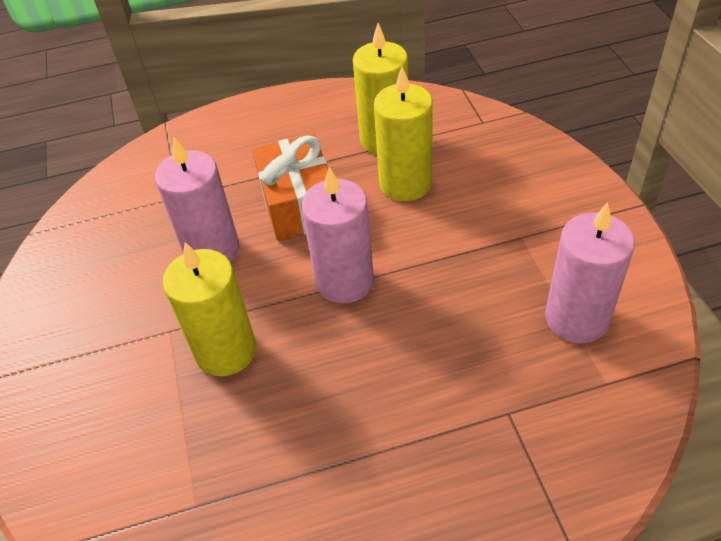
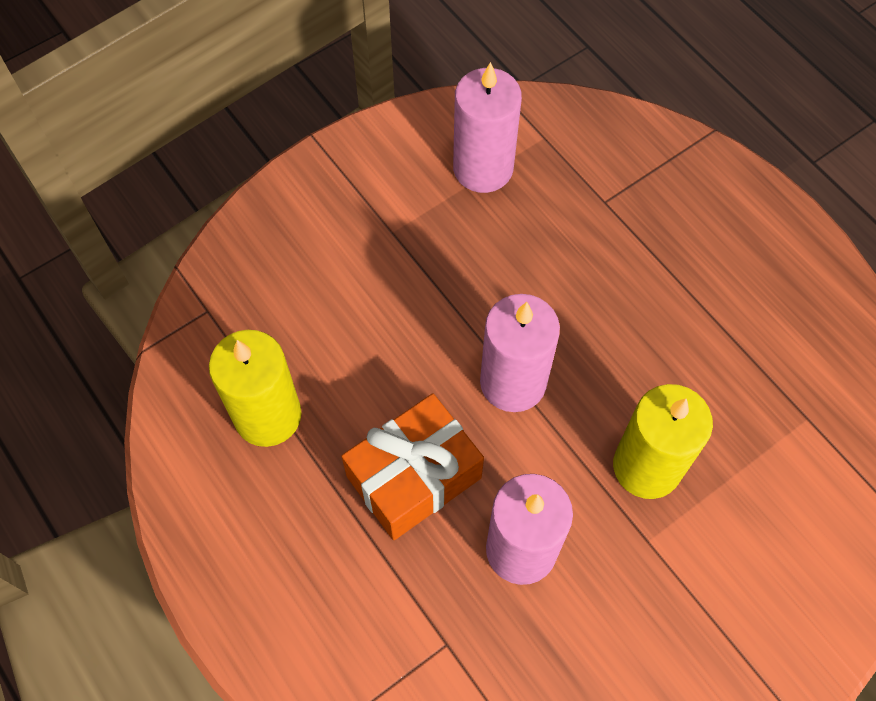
camera: 115 degrees left, 15 degrees up
(405, 183) = (343, 366): yellow candle -> none

